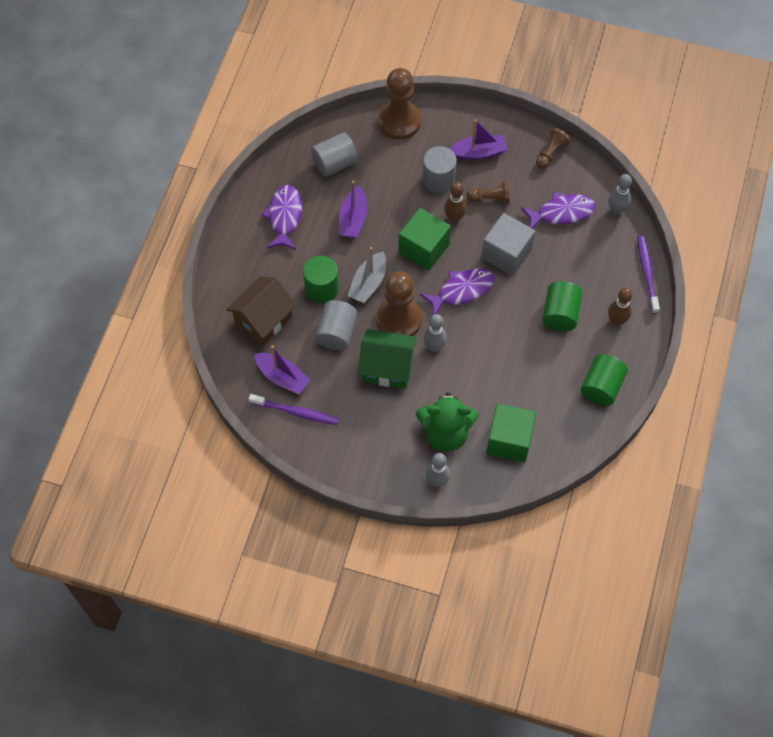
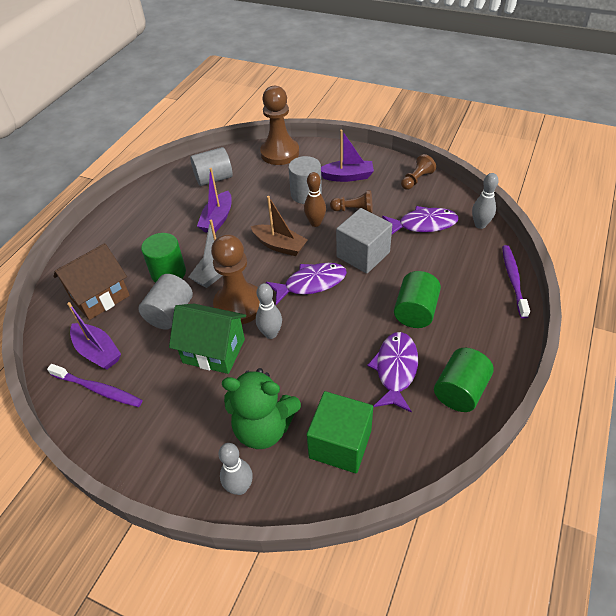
camera: 10 degrees right, 15 degrees down
(284, 217) = (154, 214): purple fish -> purple fish (395, 369)
(423, 248) = (280, 246): green cube -> brown boat
(616, 321) = (479, 322): brown bowling pin -> none

